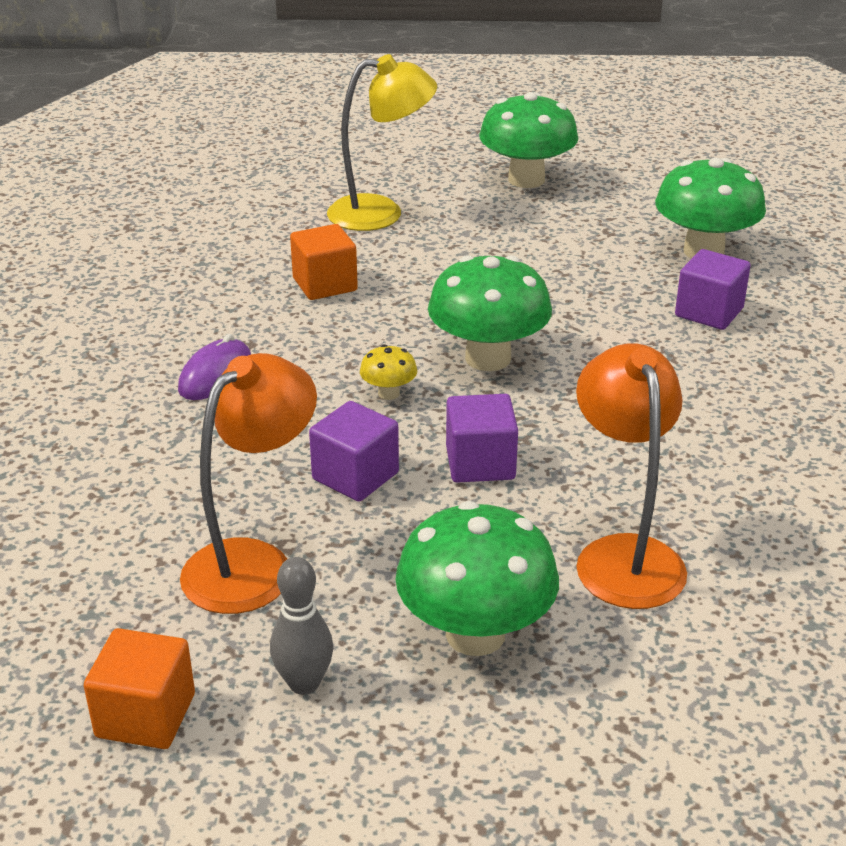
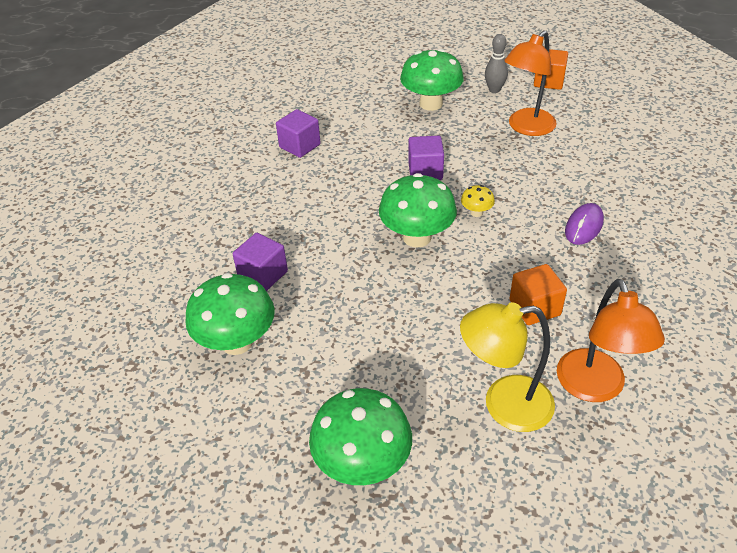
camera: 175 degrees left, 10 degrees up
(355, 476) = (488, 165): purple cube -> purple cube (300, 146)
(624, 555) = (365, 130): orange lamp -> orange lamp (595, 388)

